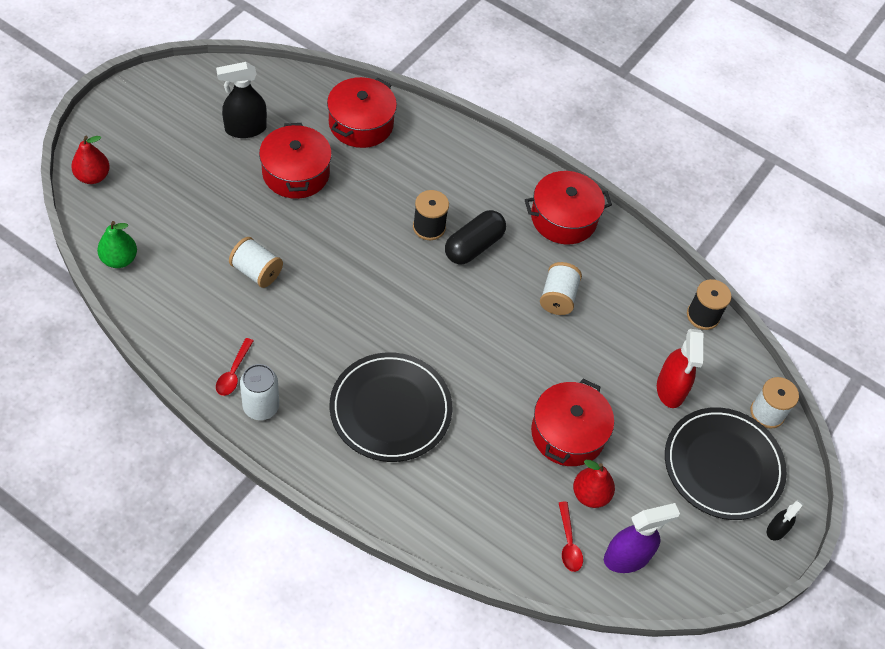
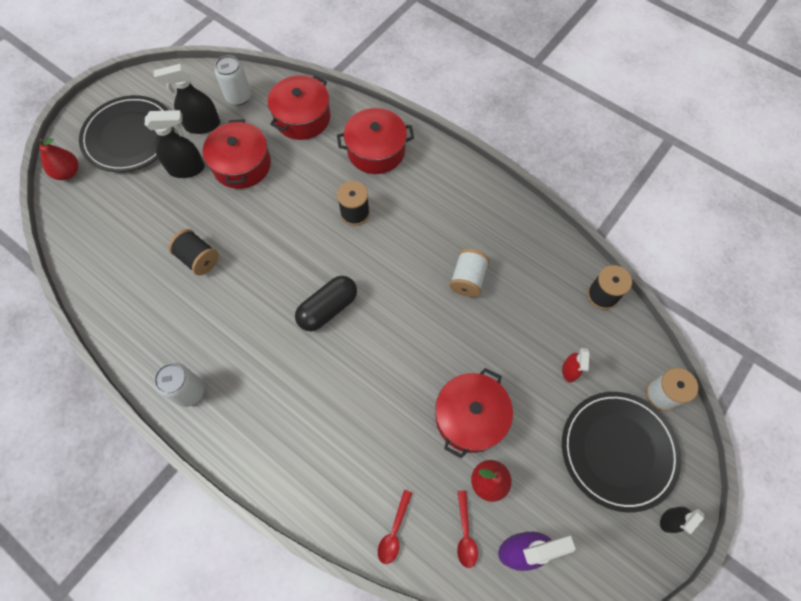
camera: 10 degrees right, 10 degrees up
(119, 259) = (81, 249): green pear -> none
(232, 176) = (187, 169): none -> black spray bottle
(233, 372) = (168, 357): red spoon -> red spoon (394, 531)
(256, 272) = (198, 259): white spool -> black spool
(284, 99) = (238, 97): none -> white can
(390, 409) = (306, 393): black plate -> black plate (129, 136)
(473, 246) = (394, 230): black capsule -> black capsule (328, 308)
(563, 218) = (476, 202): red pot -> red pot (376, 151)
(670, 389) = (569, 370): red spray bottle -> red spray bottle, size x0.58

